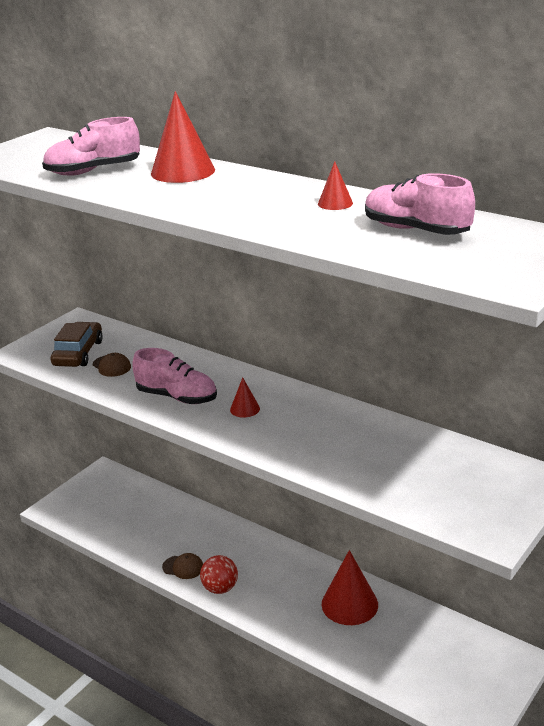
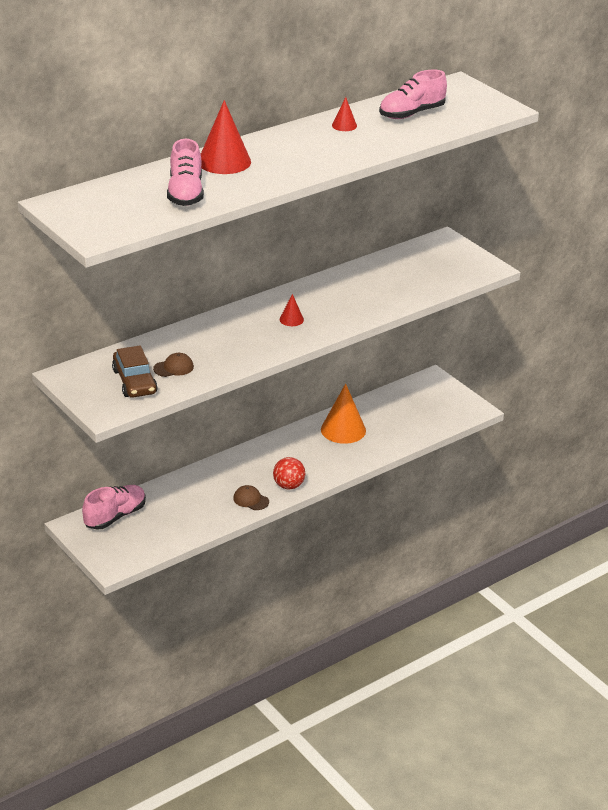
camera: 75 degrees left, 5 degrees up
(78, 353) = (134, 381): brown car -> brown car turned 135 degrees counterclockwise
(177, 397) = (251, 345): pink shoe -> pink shoe (115, 516)
(183, 567) = (251, 500): brown cap -> brown cap turned 90 degrees counterclockwise
(349, 604) = (343, 430): red cone -> orange cone

